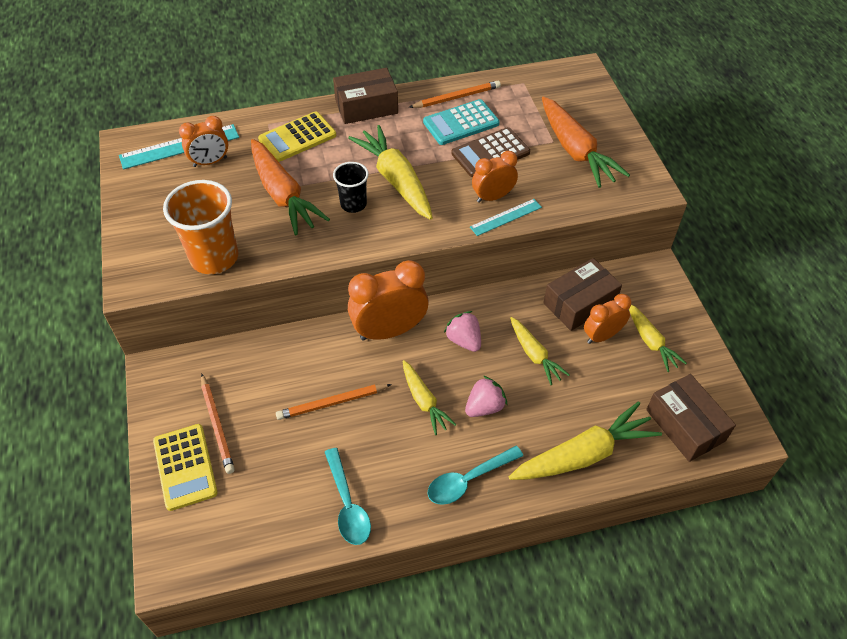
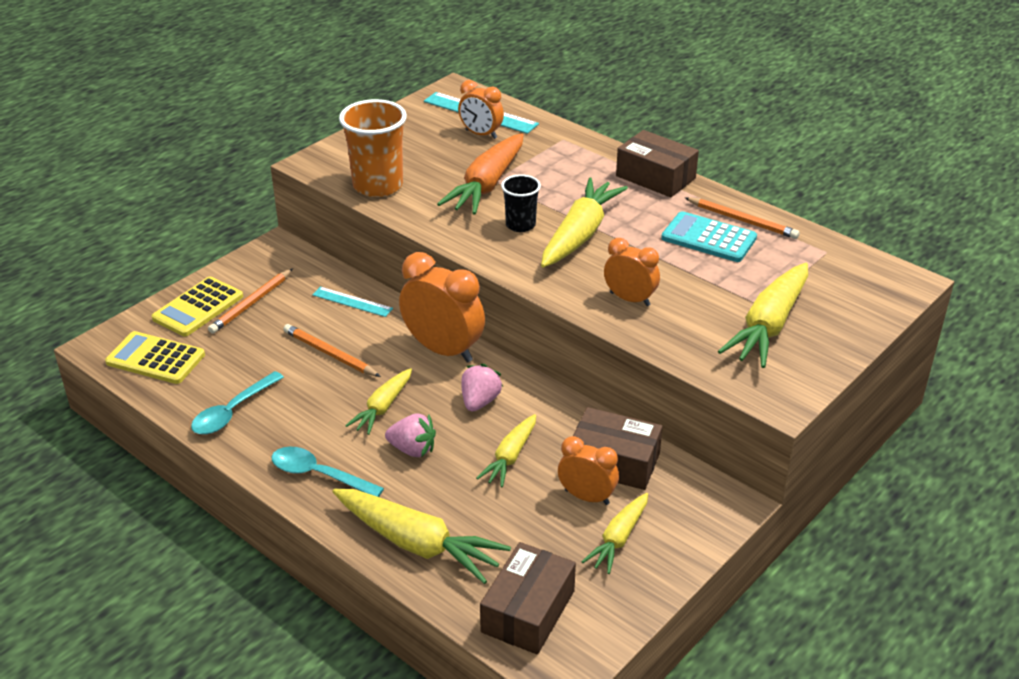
camera: 55 degrees right, 15 degrees down
(297, 137) = (565, 160): yellow calculator -> yellow calculator (155, 359)
(490, 153) = (690, 273): brown calculator -> none
(506, 217) = (612, 318): turquoise ruler -> turquoise ruler (352, 302)
(575, 151) = (768, 326): orange carrot -> yellow carrot

